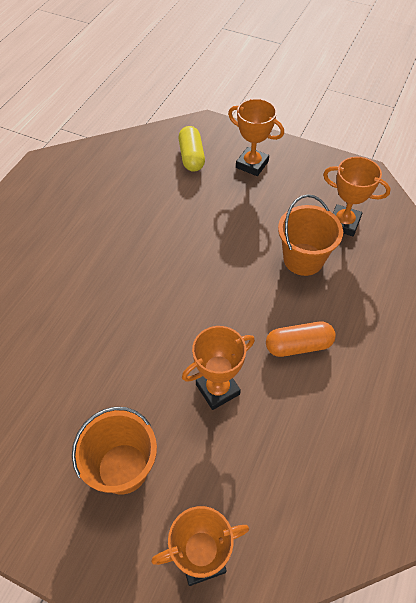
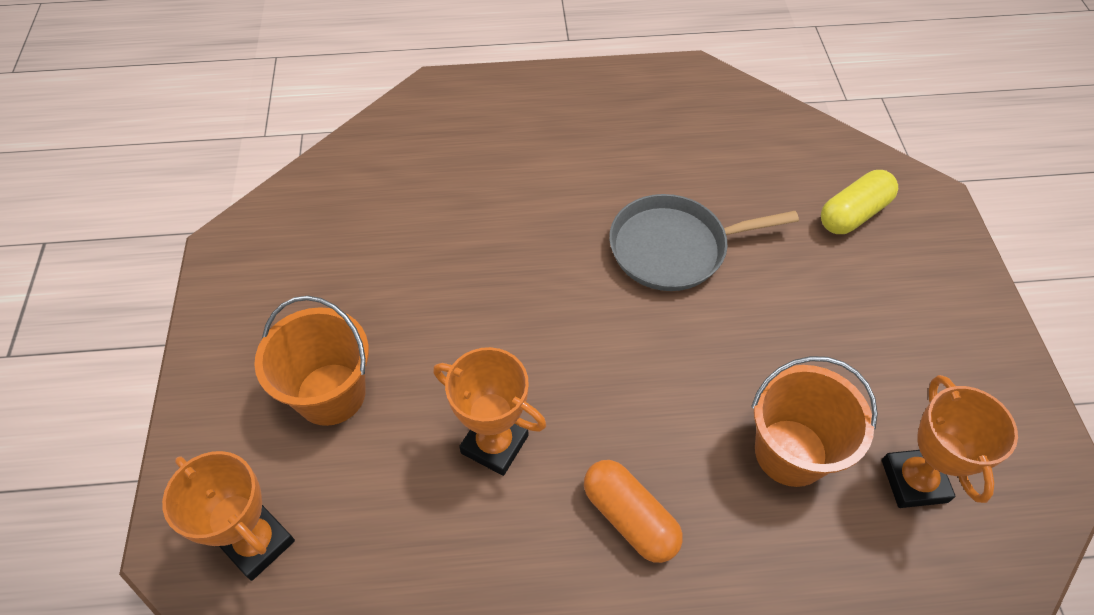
camera: 60 degrees right, 0 degrees up
(154, 239) = (673, 248): none -> grey pan
(252, 164) = (912, 294): orange trophy -> none

